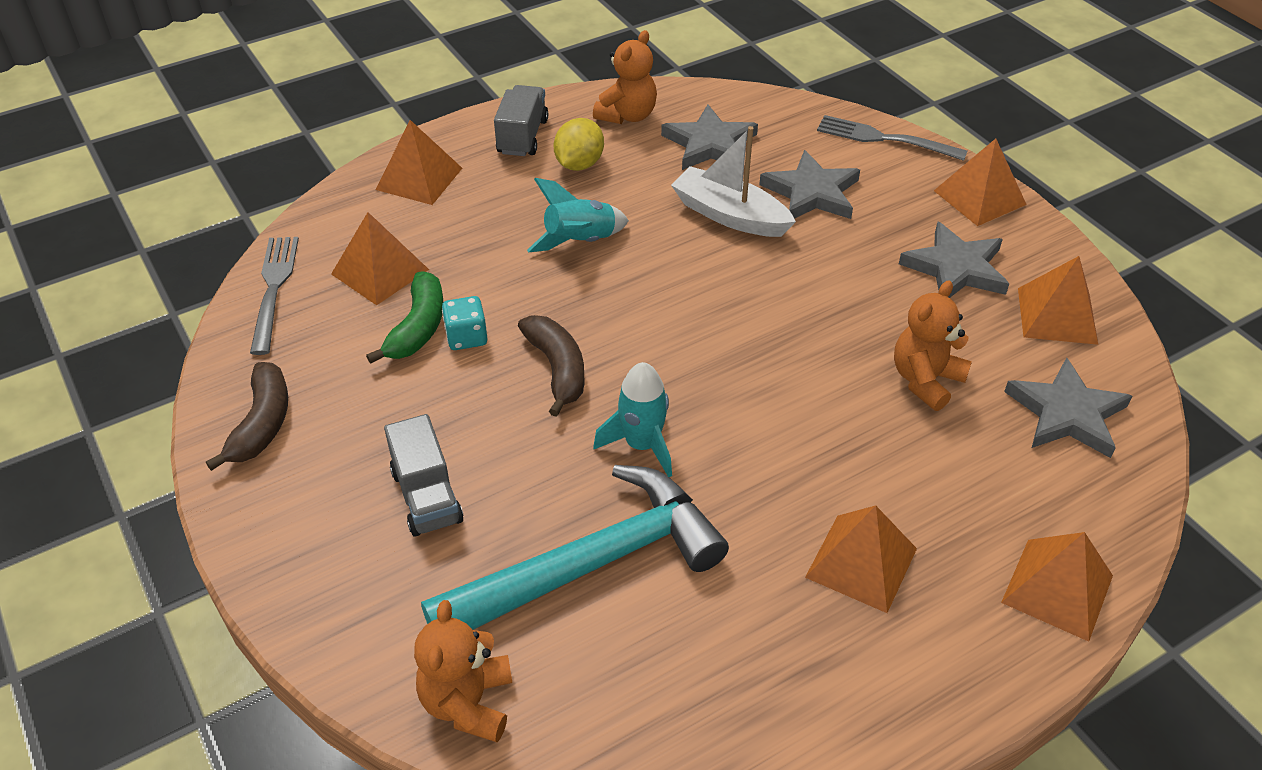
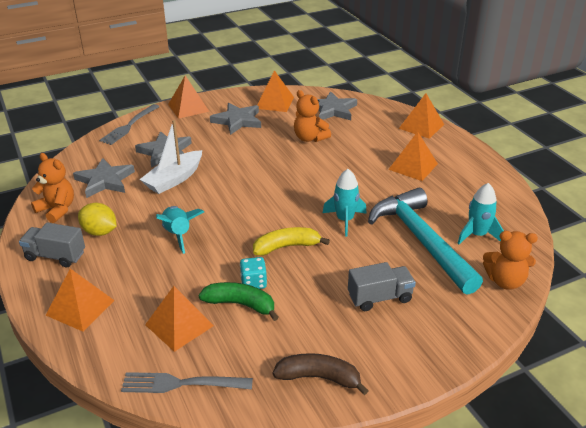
camera: 85 degrees left, 10 degrees down
(557, 369) = (286, 247): brown banana -> yellow banana
(616, 668) = (477, 235): none -> turquoise rocket

